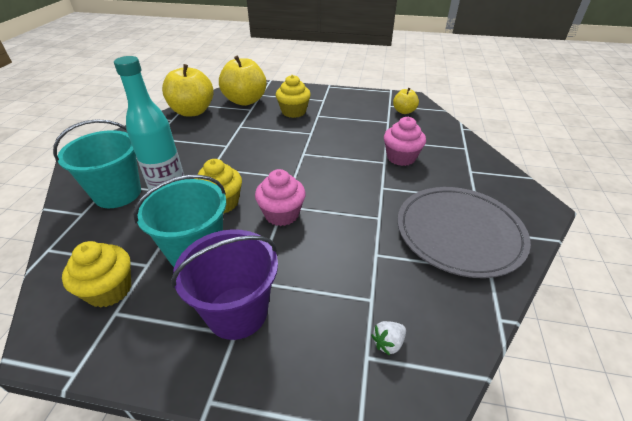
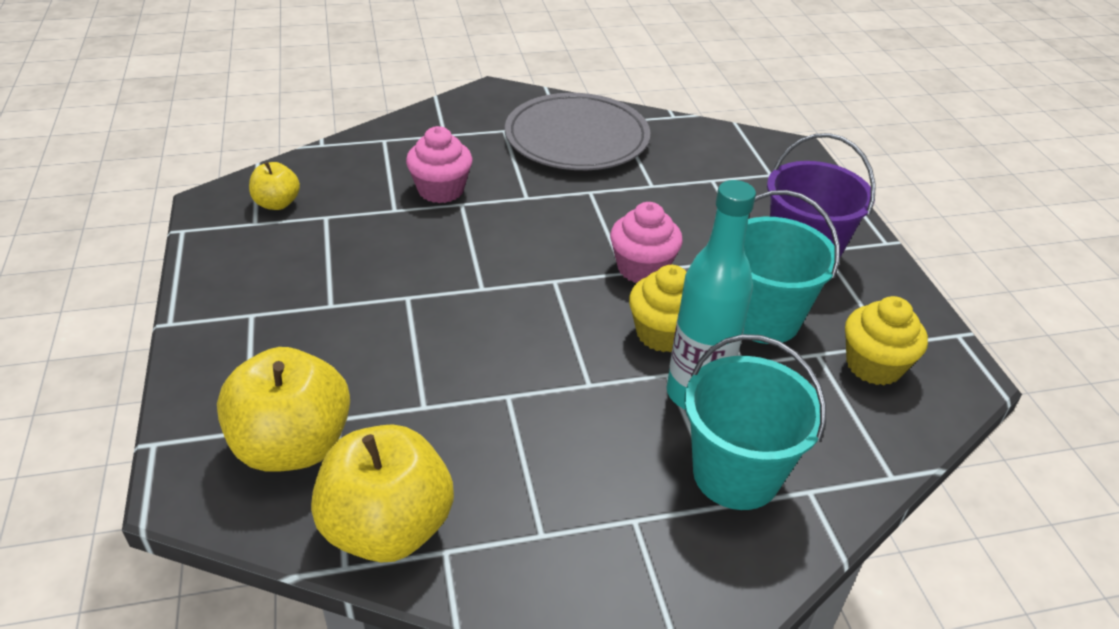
camera: 115 degrees left, 0 degrees up
(293, 112) = (326, 343): yellow cupcake -> none
(388, 343) = (748, 165): white strawberry -> none

